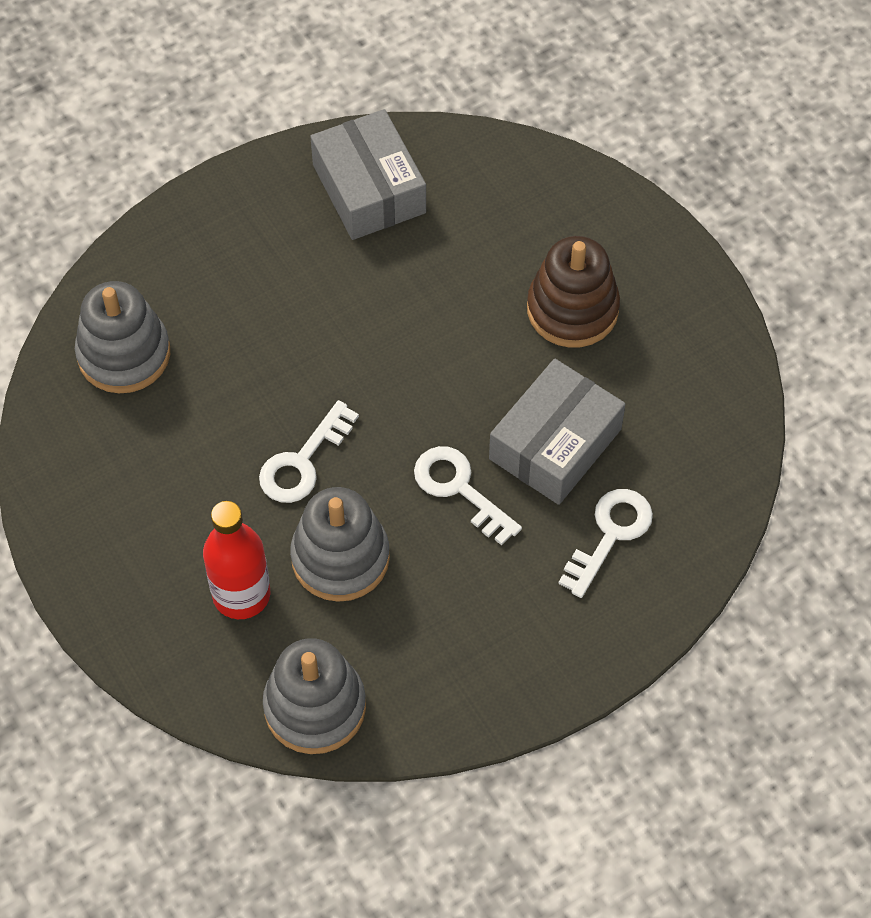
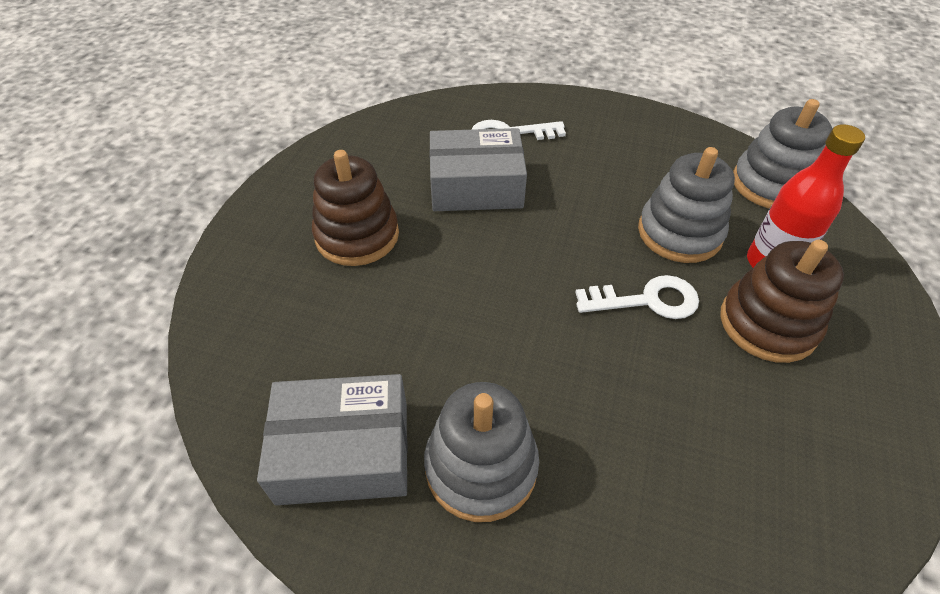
camera: 130 degrees left, 10 degrees down
(124, 354) = (728, 517): grey stacking toy -> grey stacking toy (481, 466)
(200, 524) = (767, 324): none -> brown stacking toy
(369, 189) = (344, 451): grey box -> grey box turned 60 degrees clockwise
(459, 489) = (561, 209): white key -> none

